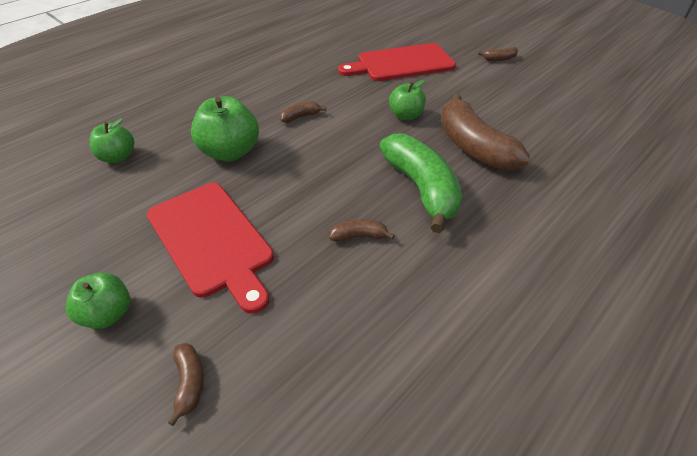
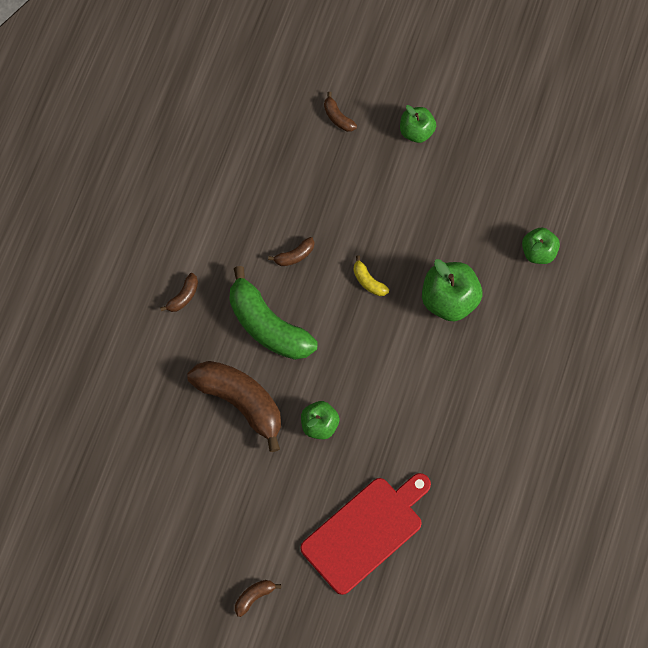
camera: 155 degrees right, 25 degrees up
(212, 240) = (395, 207): red cutting board -> none
(294, 188) = (368, 281): none -> yellow banana
(300, 117) = (420, 377): brown banana -> brown banana (183, 296)

